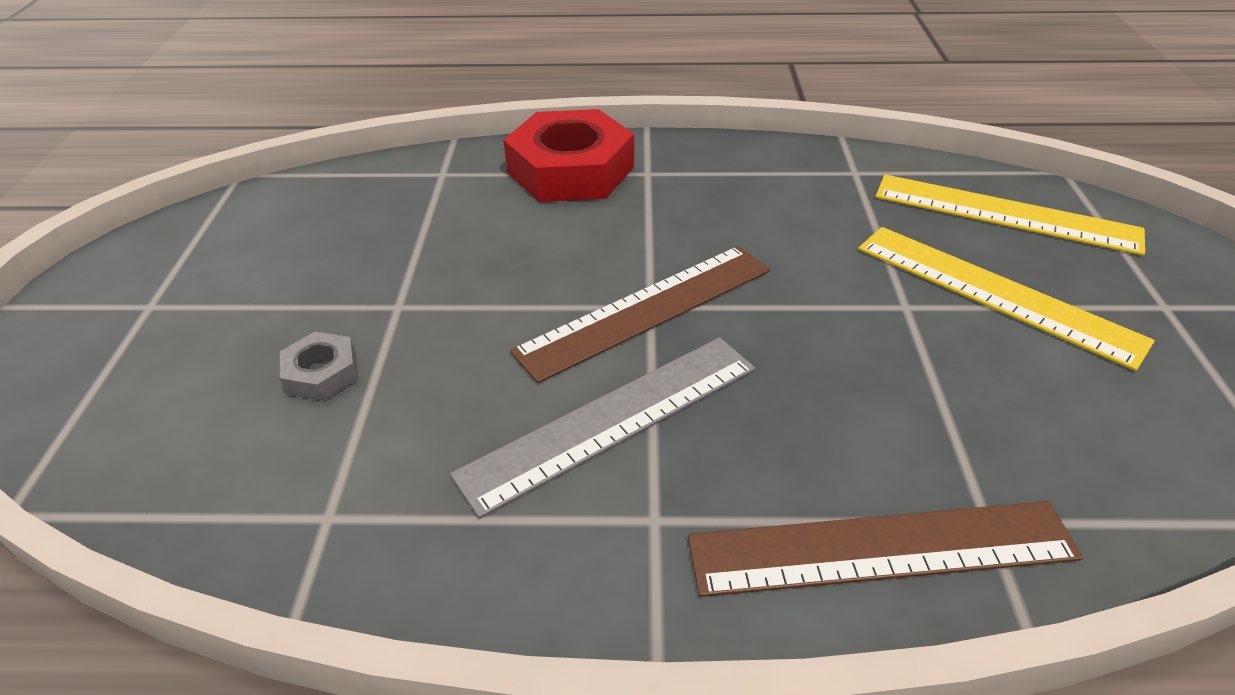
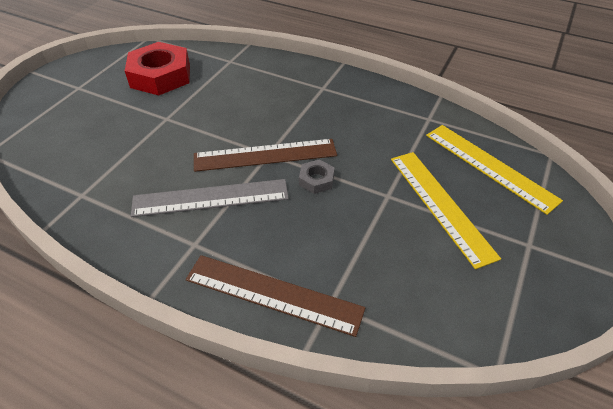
camera: 25 degrees right, 5 degrees up
(322, 373) = (118, 137): grey nut -> grey nut (316, 180)
(570, 170) = (287, 76): red nut -> red nut (160, 76)

